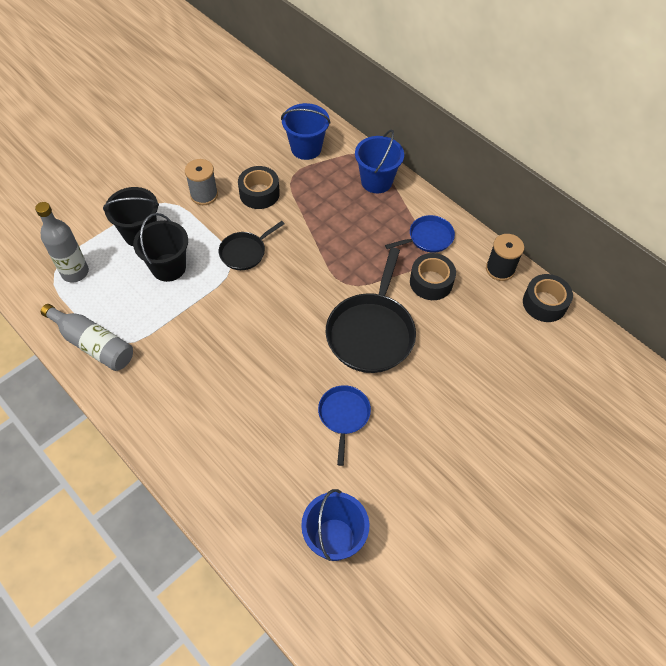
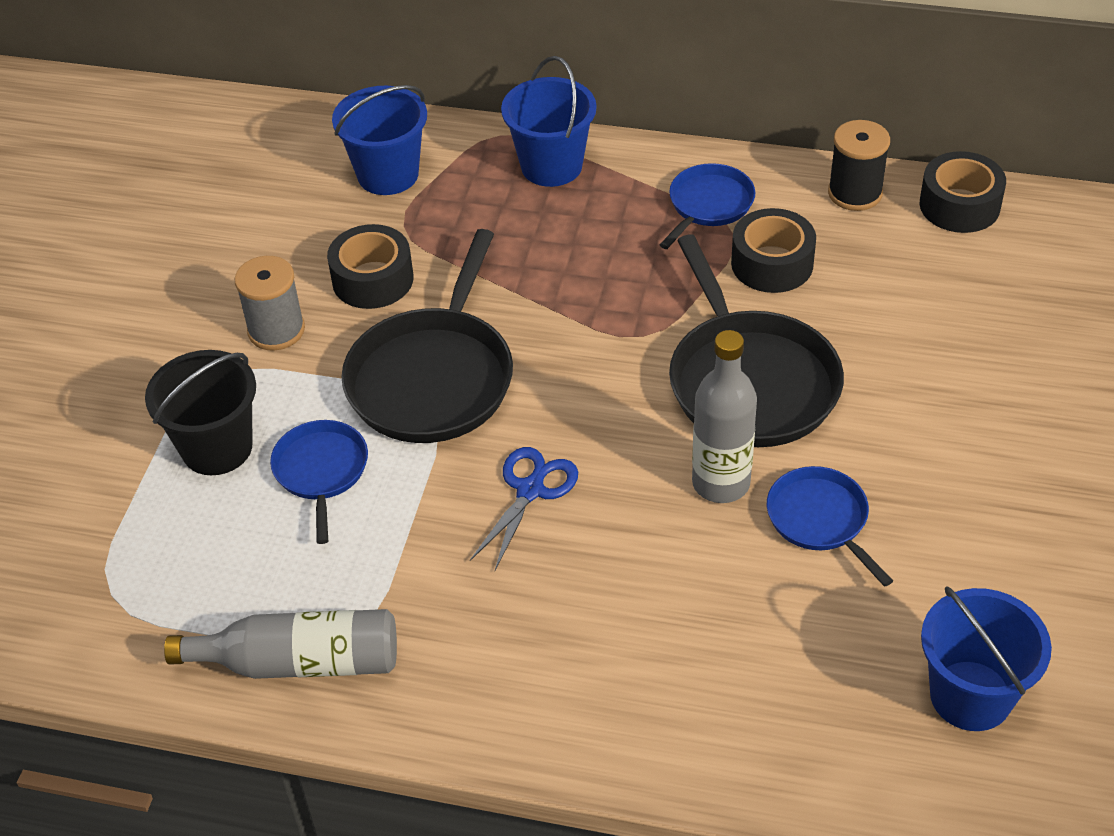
camera: 30 degrees left, 10 degrees down
(75, 272) = (152, 572): grey bottle -> grey bottle (721, 483)
(168, 267) = (321, 471): black bucket -> blue pan
(239, 326) = (530, 490): none -> blue scissors
(245, 252) = (433, 378): black pan -> black pan, size x1.81

